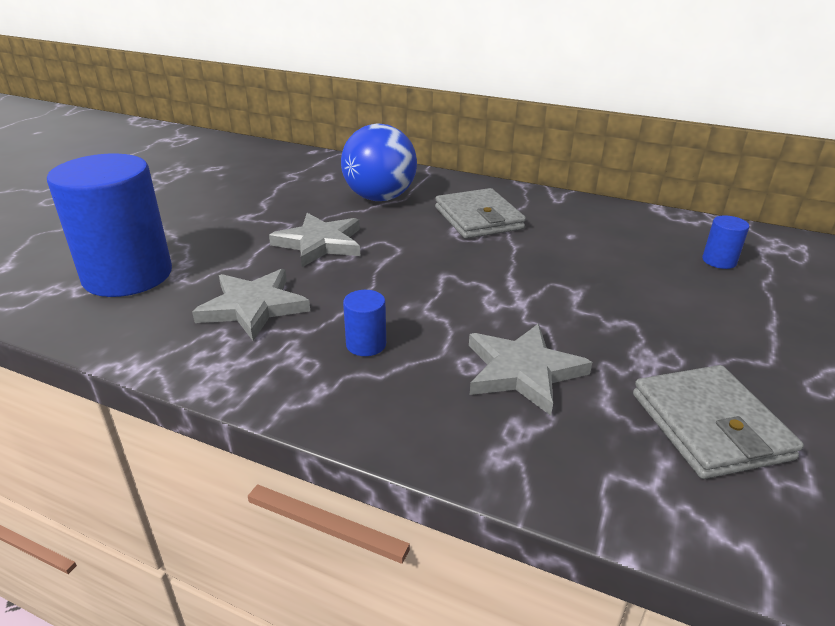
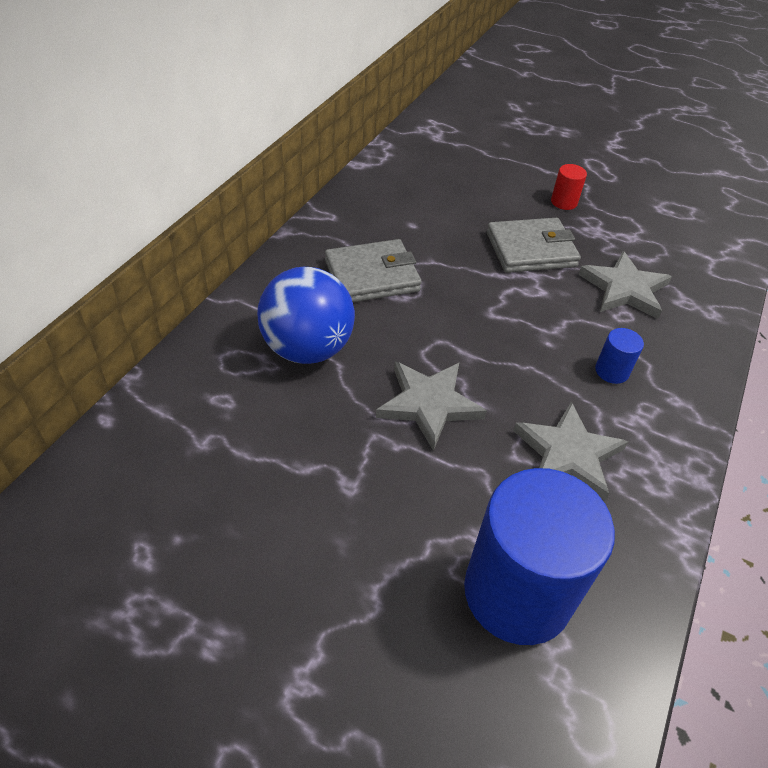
camera: 90 degrees left, 15 degrees up
(698, 336) = (564, 202): none -> red cylinder
(709, 426) = (656, 225): grey wallet -> grey wallet (531, 250)
(719, 261) = (458, 163): blue cylinder -> none

